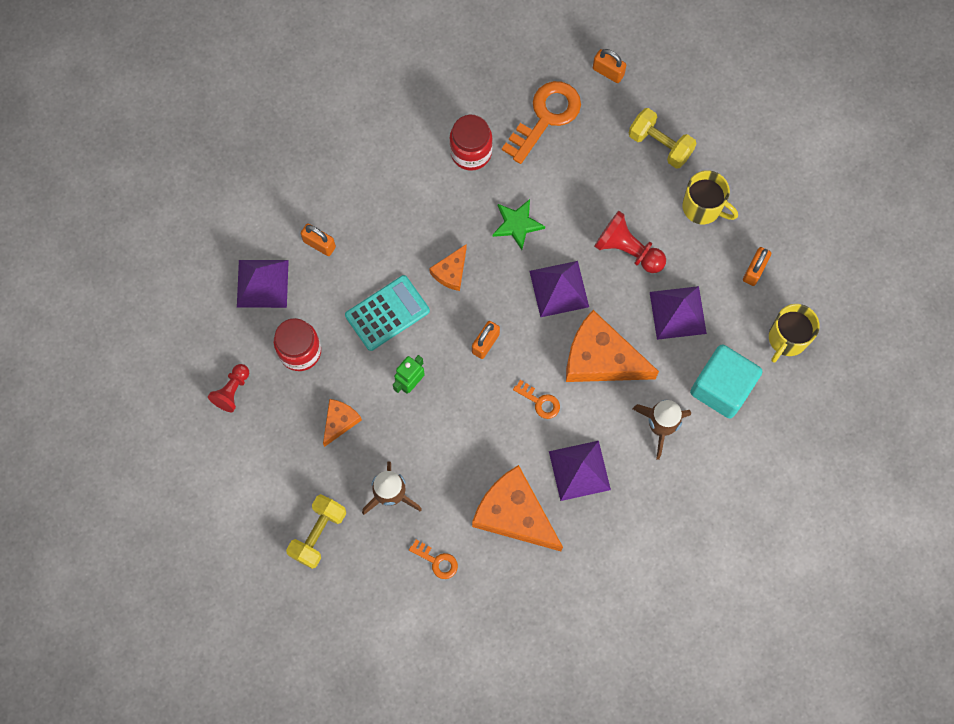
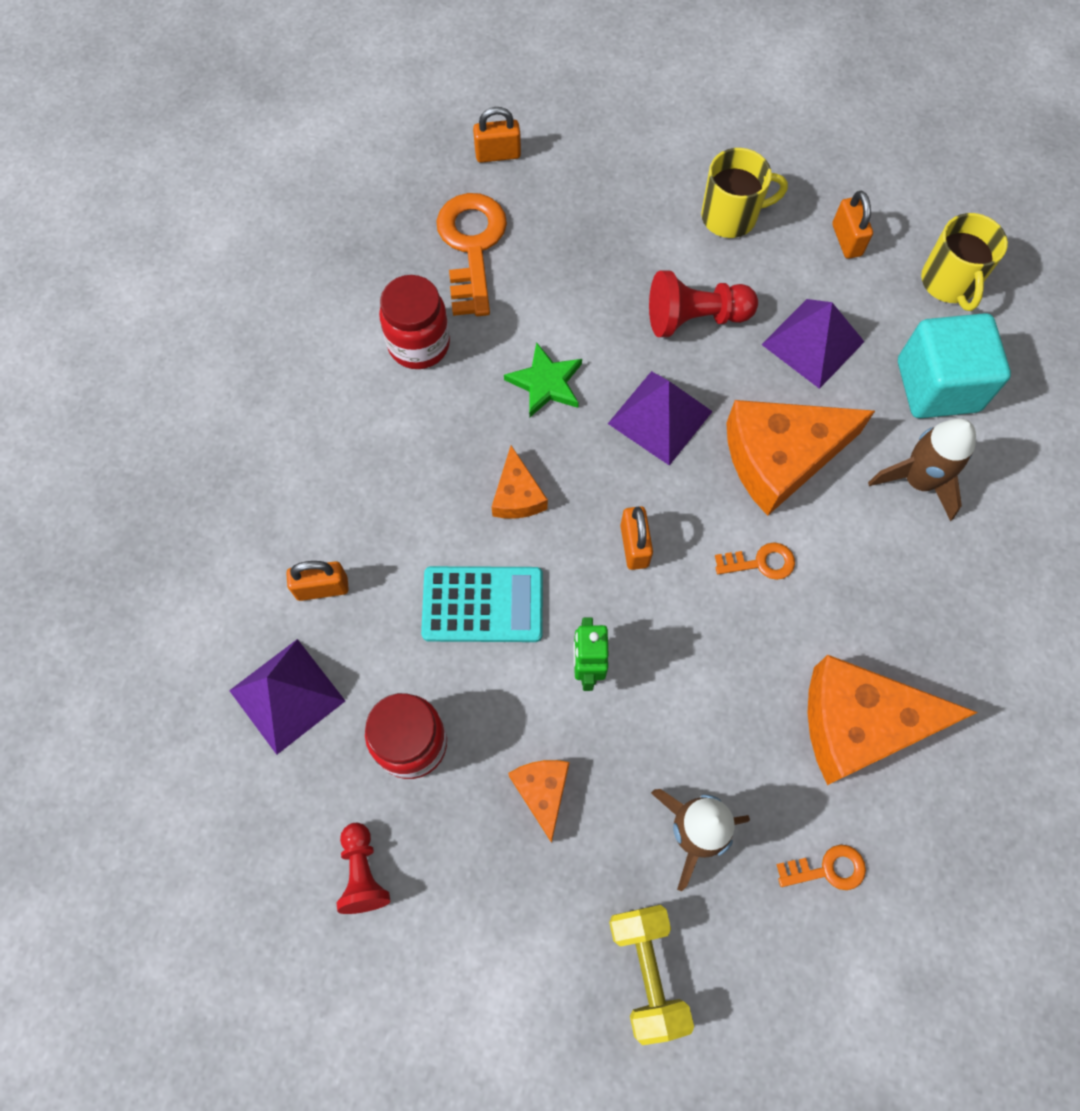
camera: 40 degrees left, 5 degrees down
(387, 313) = (483, 605): turquoise calculator -> turquoise calculator turned 75 degrees clockwise
(579, 470) = (882, 606): purple pyramid -> none
(660, 145) = (624, 187): yellow dumbbell -> none

